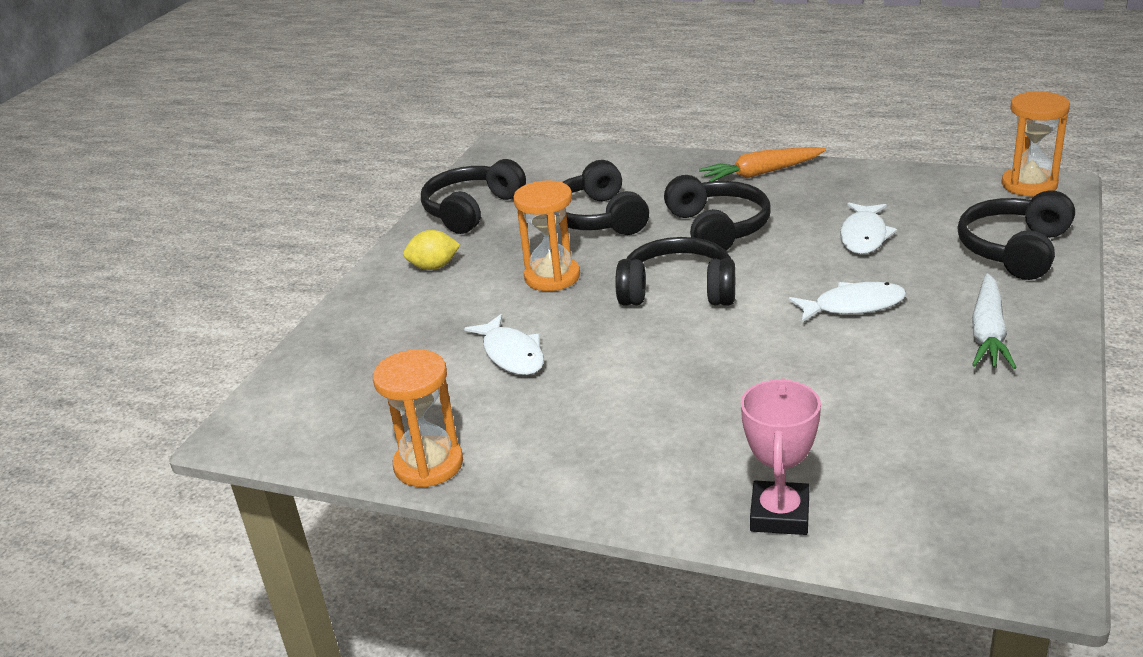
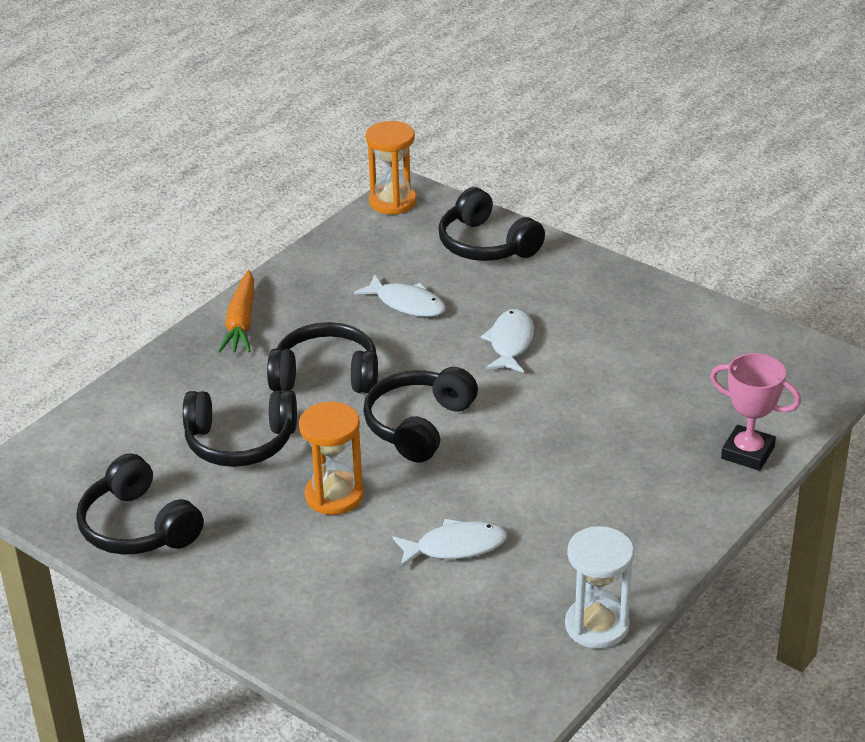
camera: 75 degrees left, 5 degrees up
(428, 464) = (596, 626): orange hourglass -> white hourglass
(434, 267) = (247, 574): yellow lemon -> none
(988, 333) = (589, 296): white carrot -> none

